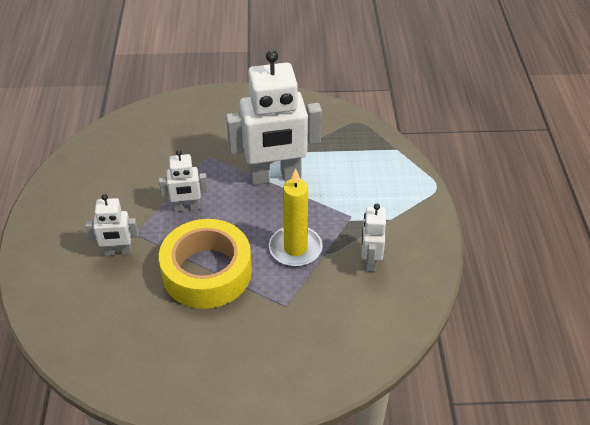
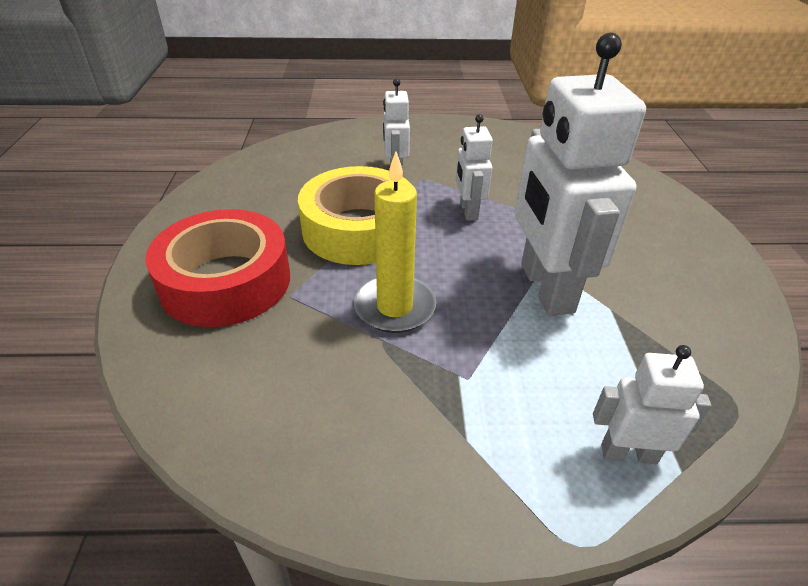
camera: 90 degrees right, 5 degrees down
(271, 347) = (226, 281): none -> red tape
(370, 261) = (363, 399): white robot -> white robot (628, 453)

